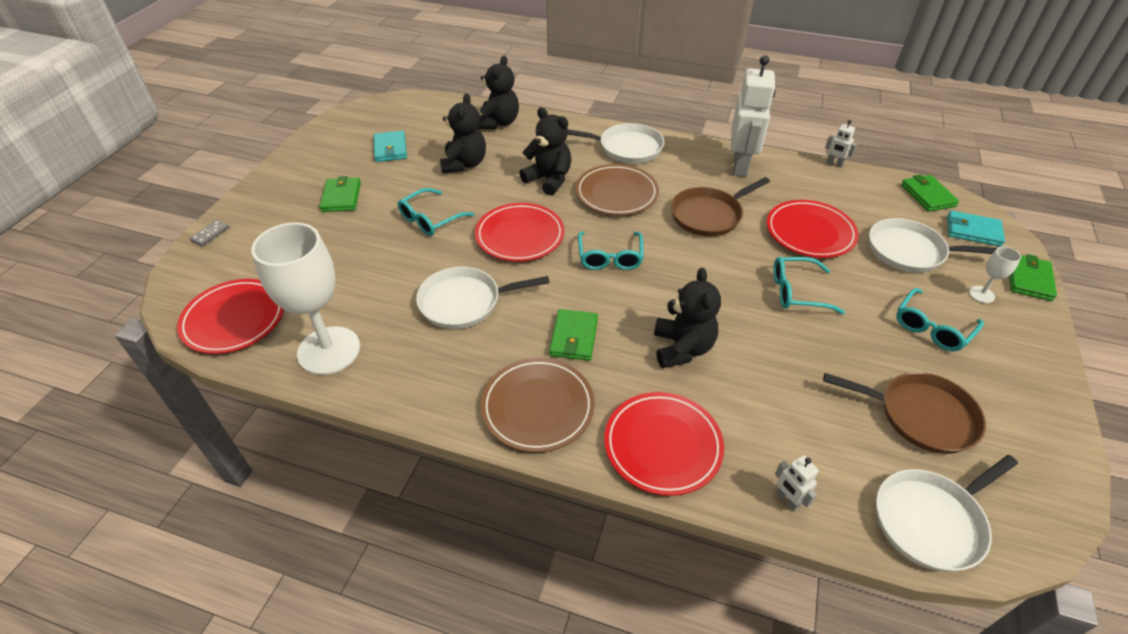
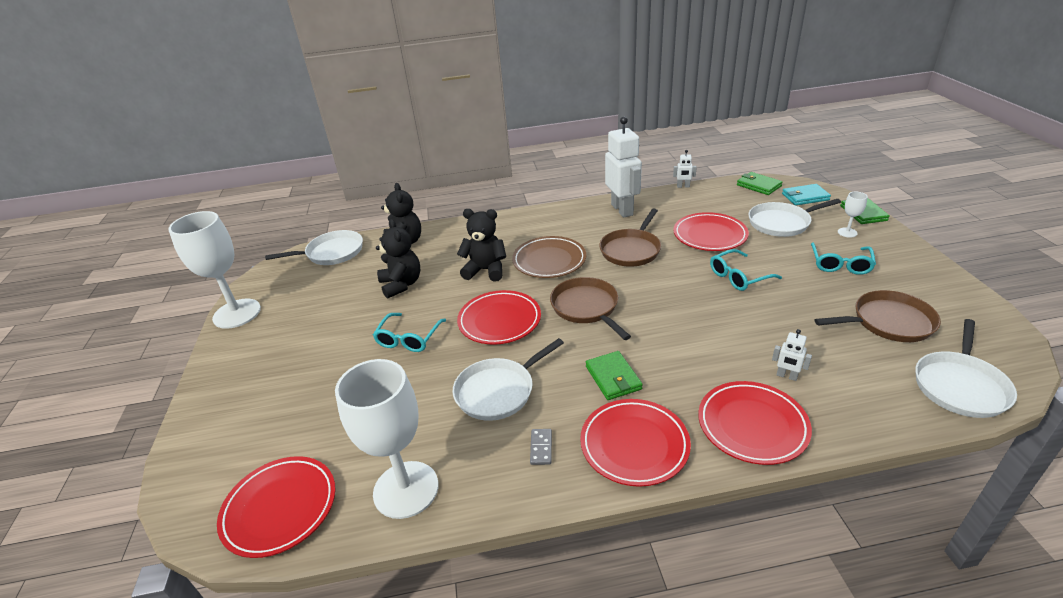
camera: 25 degrees left, 10 degrees down
(210, 234) = (186, 442): grey domino -> grey domino (541, 448)
(318, 138) = (237, 313): none -> white goblet
(341, 197) = (305, 354): green wallet -> none
(390, 149) = (320, 297): turquoise wallet -> none
(538, 407) = (634, 445): brown plate -> red plate
(610, 257) = (586, 307): turquoise glasses -> brown pan
(627, 148) = (527, 226): white pan -> white pan (332, 253)
(682, 348) = (699, 349): black teddy bear -> none
(787, 500) = (868, 419): white robot -> white robot (786, 376)

